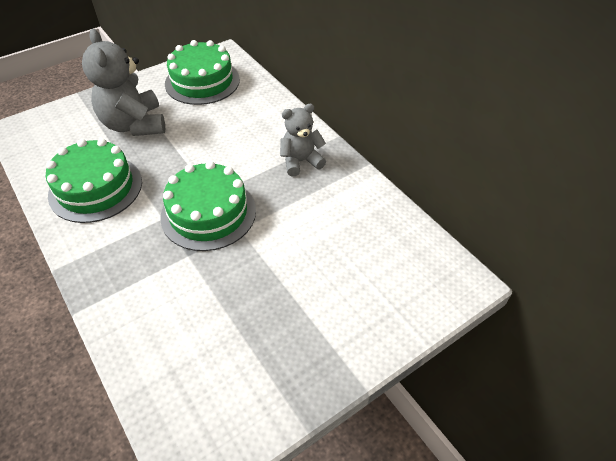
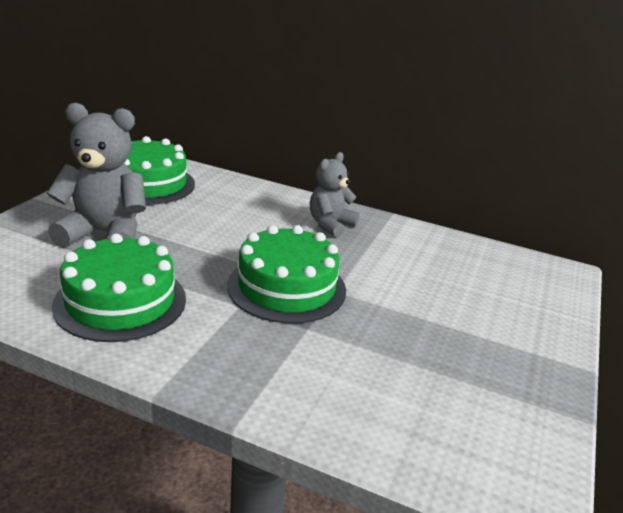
camera: 35 degrees left, 20 degrees down
(134, 125) = (105, 234): grey teddy bear -> grey teddy bear turned 150 degrees clockwise

